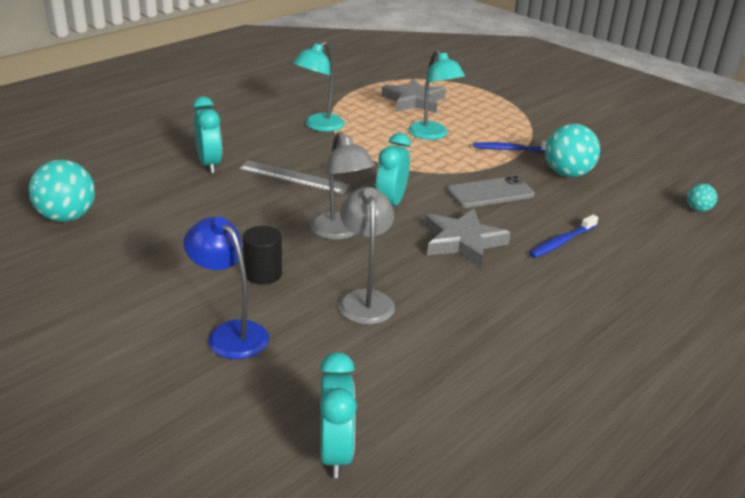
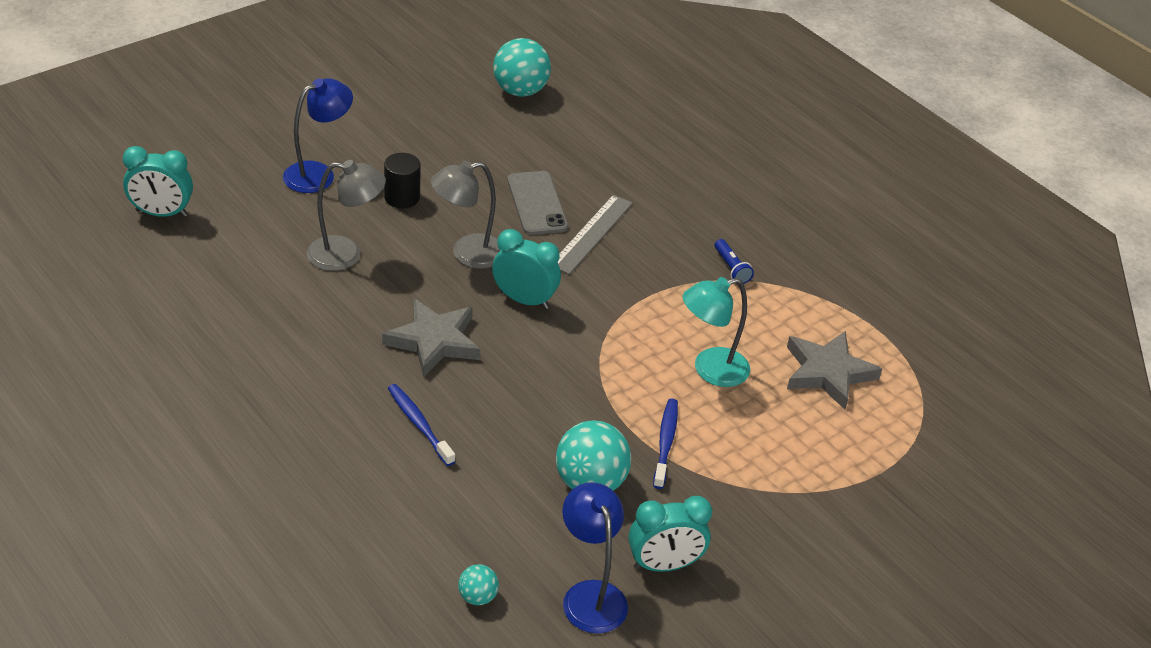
camera: 95 degrees right, 10 degrees up
(209, 164) = (625, 176): turquoise clock -> turquoise clock (664, 565)
(319, 126) = (731, 268): turquoise lamp -> blue flashlight
(490, 193) = (542, 390): grey phone -> grey phone (537, 203)
(659, 172) = (590, 595): none -> blue lamp

